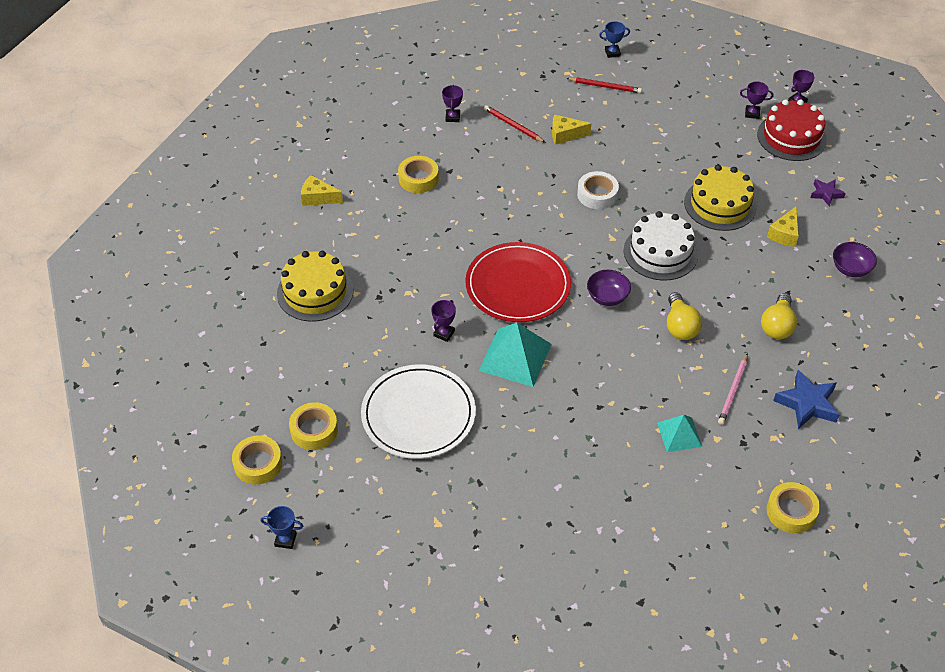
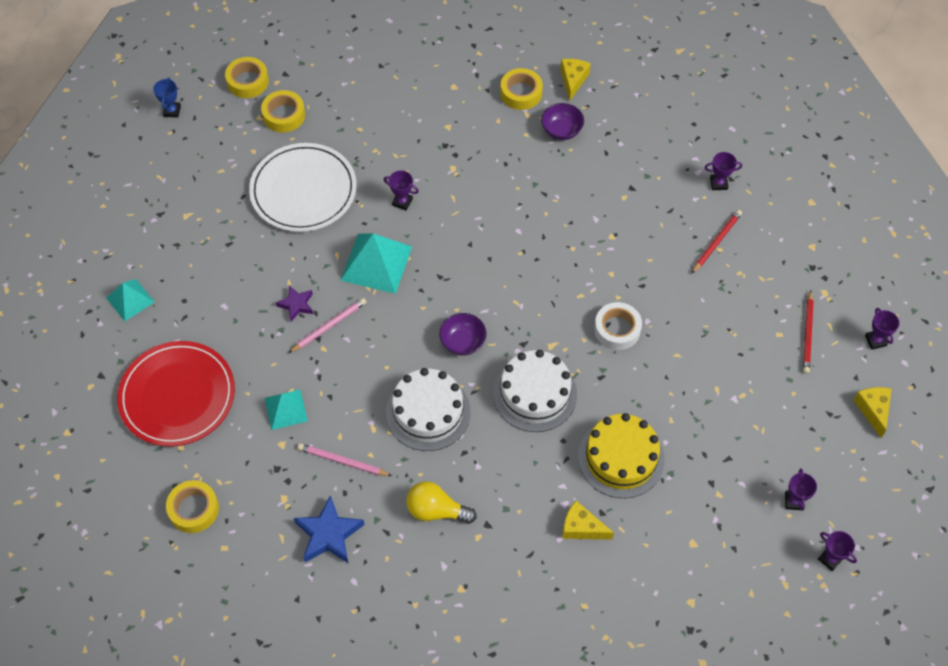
camera: 85 degrees right, 10 degrees up
(315, 292) = (446, 94): yellow cake -> none
(418, 178) = (614, 161): yellow tape -> yellow tape (521, 93)
(518, 285) = (471, 260): red plate -> red plate (177, 396)
(545, 576) = (130, 300): none -> turquoise pyramid
(565, 135) = (711, 294): yellow cheese -> yellow cheese (873, 410)
(586, 397) = (329, 326): none -> pink pencil
(612, 53) = (875, 340): blue trophy -> purple trophy
(680, 326) = (428, 412): yellow light bulb -> white cake
(791, 137) = (757, 547): red cake -> none
(826, 194) = (658, 581): purple star -> purple star (296, 305)
(850, 269) = (532, 599): purple bowl -> purple bowl (561, 130)

